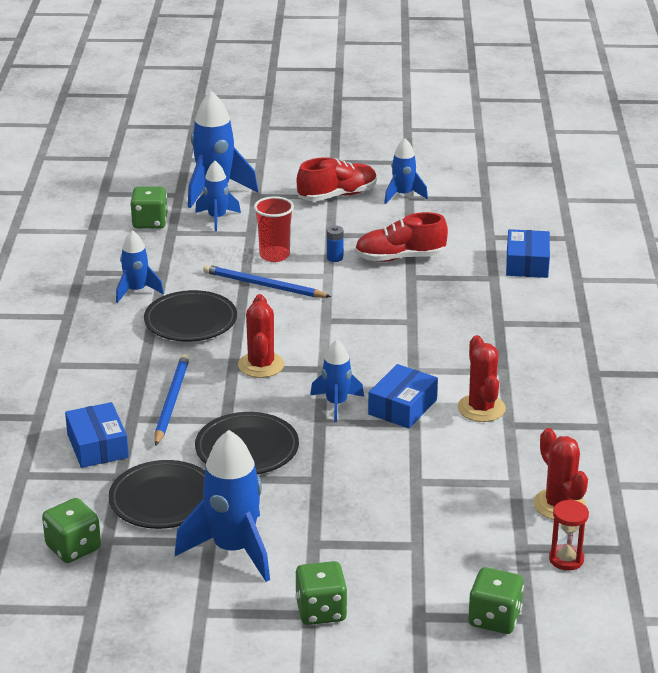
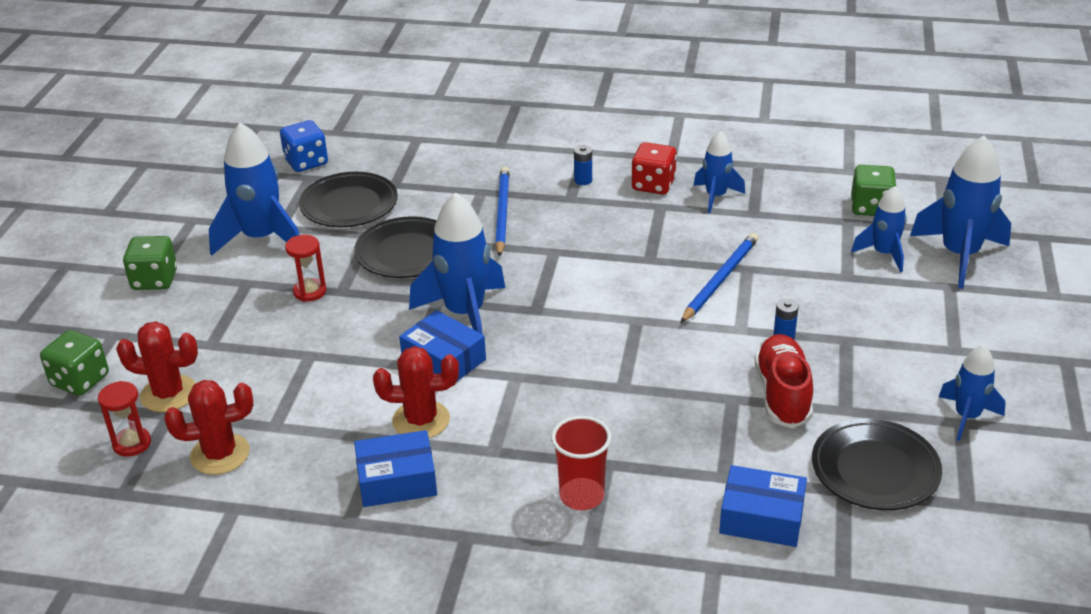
camera: 100 degrees right, 5 degrees up
(73, 548) = (306, 162): green dice -> blue dice
(97, 446) = (444, 173): blue box -> blue box (397, 480)
(110, 361) = (583, 180): none -> blue battery
(117, 323) = (653, 185): none -> red dice
(171, 401) = (502, 213): blue pencil -> blue pencil turned 105 degrees counterclockwise
(190, 321) = (648, 228): black plate -> black plate (875, 470)
(261, 365) = (552, 269): red cactus -> red cactus (169, 394)
(274, 255) = (791, 292): red cup -> red cup (581, 496)
(321, 498) = (310, 292): none -> red hourglass
(336, 404) = (465, 314): blue rocket -> blue rocket, size x1.71
(337, 195) = (957, 354): red shoe -> none

